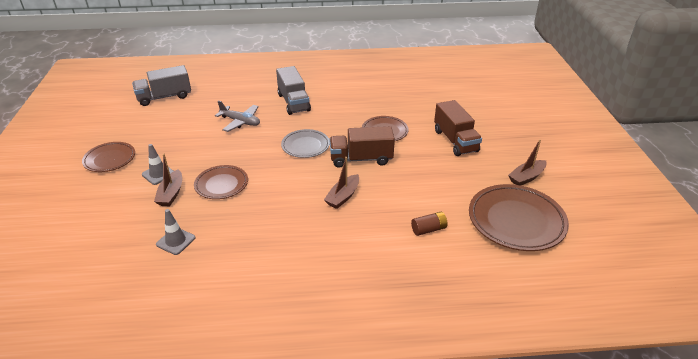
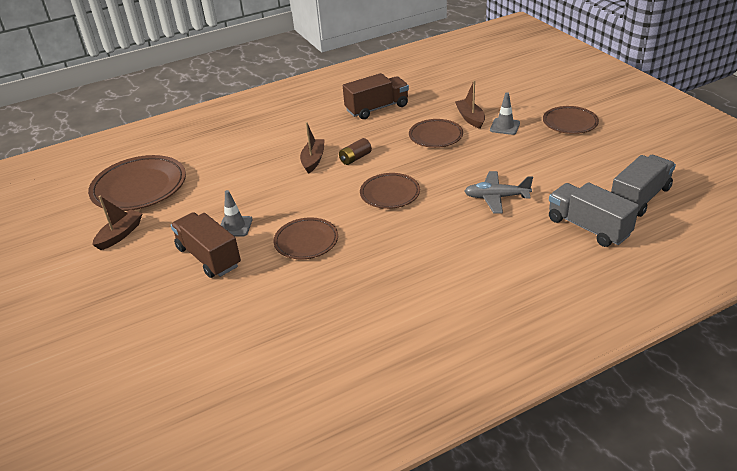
camera: 160 degrees right, 0 degrees up
(175, 241) = (423, 97): grey traffic cone -> grey traffic cone (235, 226)
(293, 102) = (461, 247): grey truck -> grey truck (588, 227)
(305, 146) = (390, 194): grey plate -> brown plate
(361, 159) = (316, 199): brown truck -> brown truck (377, 108)
(428, 229) = (222, 159): brown battery -> brown battery (355, 158)

